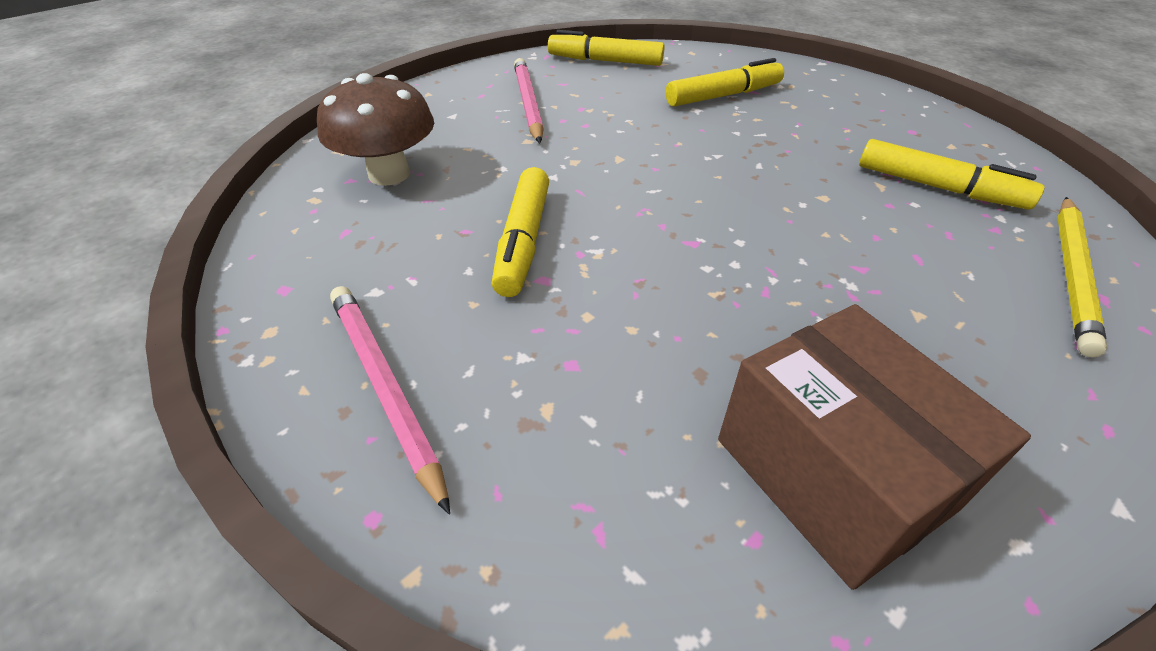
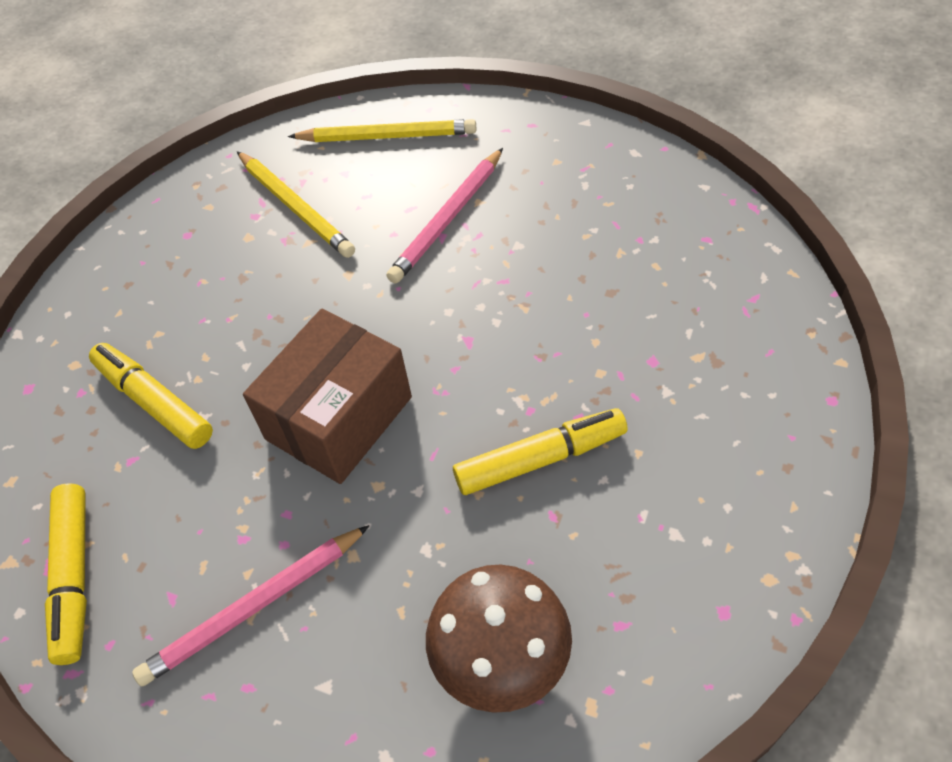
camera: 110 degrees left, 10 degrees up
(385, 387) = (753, 455): pink pencil -> pink pencil (448, 219)
(832, 473) = (643, 218): brown box -> brown box (339, 418)
(938, 188) = (295, 207): yellow marker -> yellow pencil

